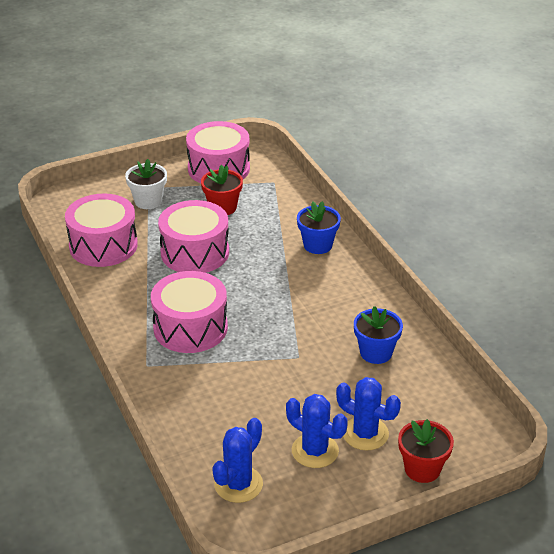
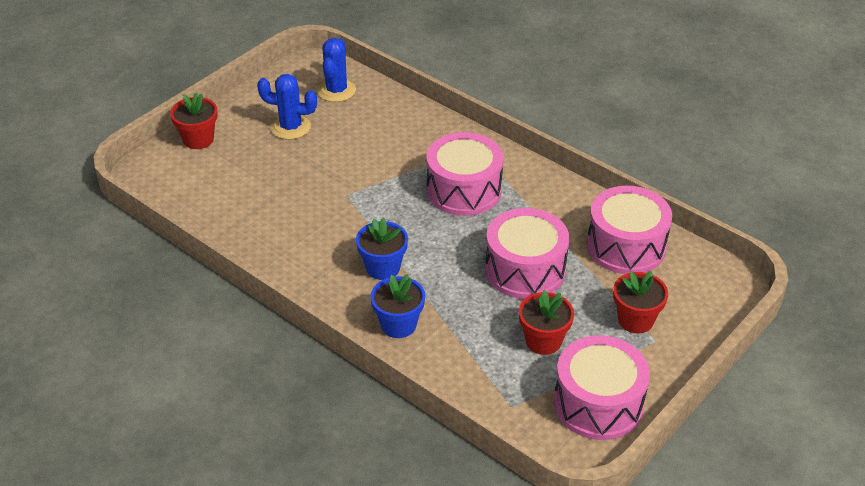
camera: 155 degrees right, 5 degrees up
(148, 201) = (635, 320): white flower pot -> red flower pot
(365, 434) = (255, 151): blue cactus -> none
(376, 353) = (275, 220): blue flower pot -> blue flower pot (383, 268)

